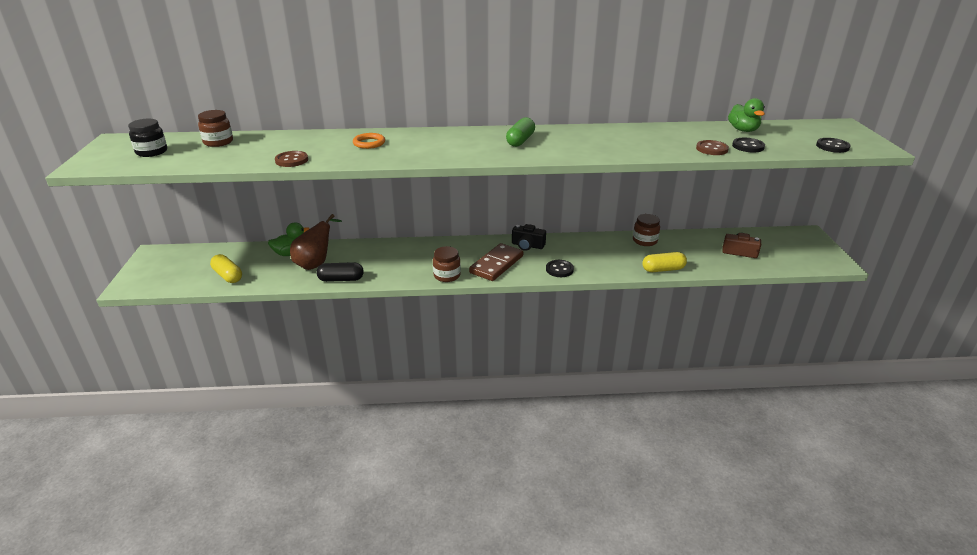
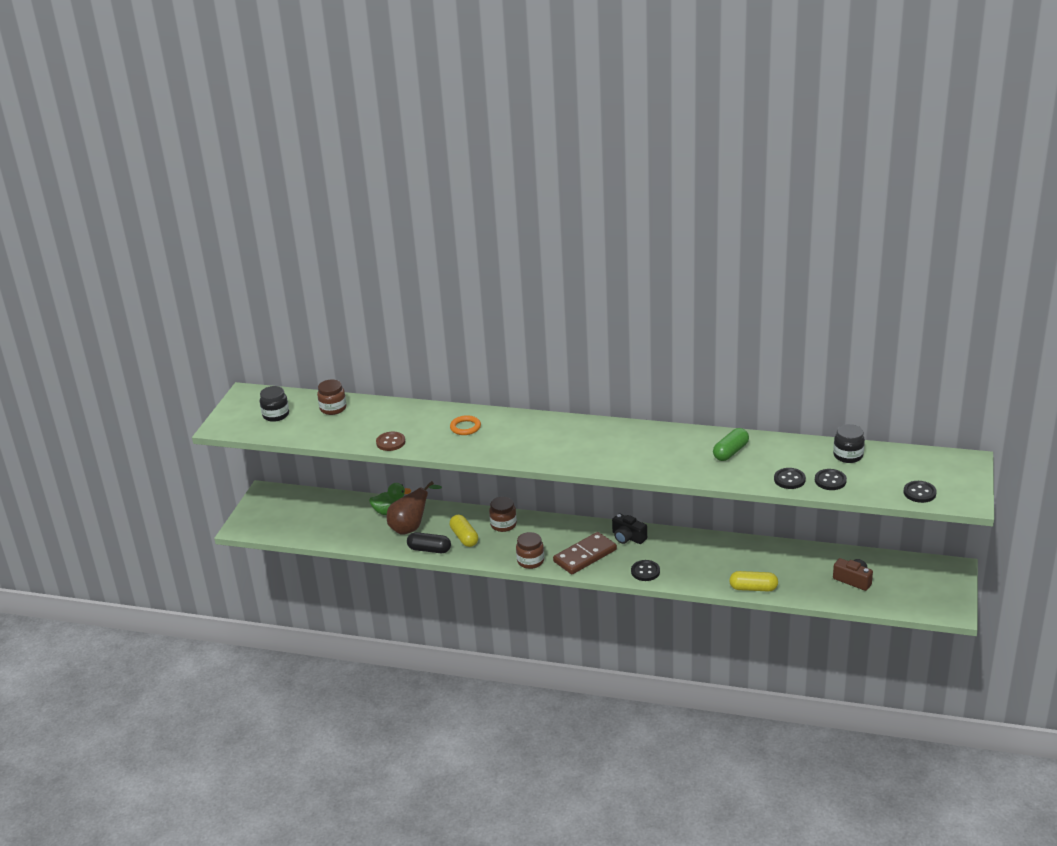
camera: 20 degrees right, 0 degrees up
(228, 276) = (328, 529): yellow capsule -> yellow capsule (464, 537)
(520, 140) = (608, 442): green capsule -> green capsule (730, 452)
(644, 241) = (757, 550): brown jar -> brown jar (503, 525)
(712, 149) = (789, 479): brown button -> black button
(743, 130) = (848, 456): green duck -> black jar

